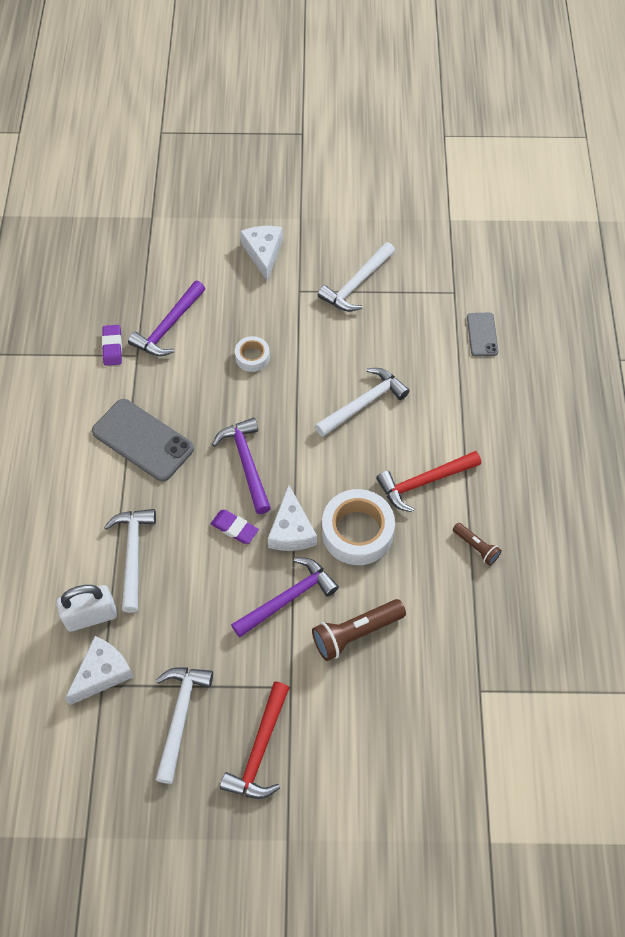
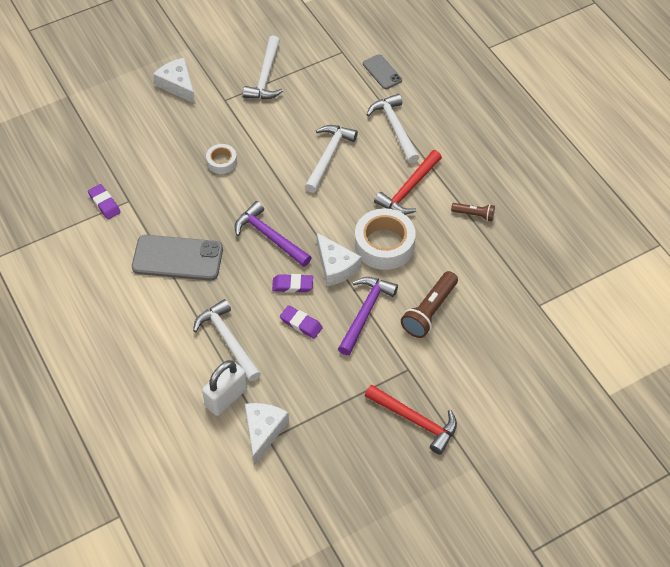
camera: 30 degrees left, 5 degrees down
(169, 327) = (140, 169): purple hammer -> none
(180, 716) = (342, 429): white hammer -> white hammer (395, 128)
(215, 575) = (301, 324): none -> purple eraser
(260, 749) = (415, 420): red hammer -> red hammer turned 45 degrees counterclockwise

